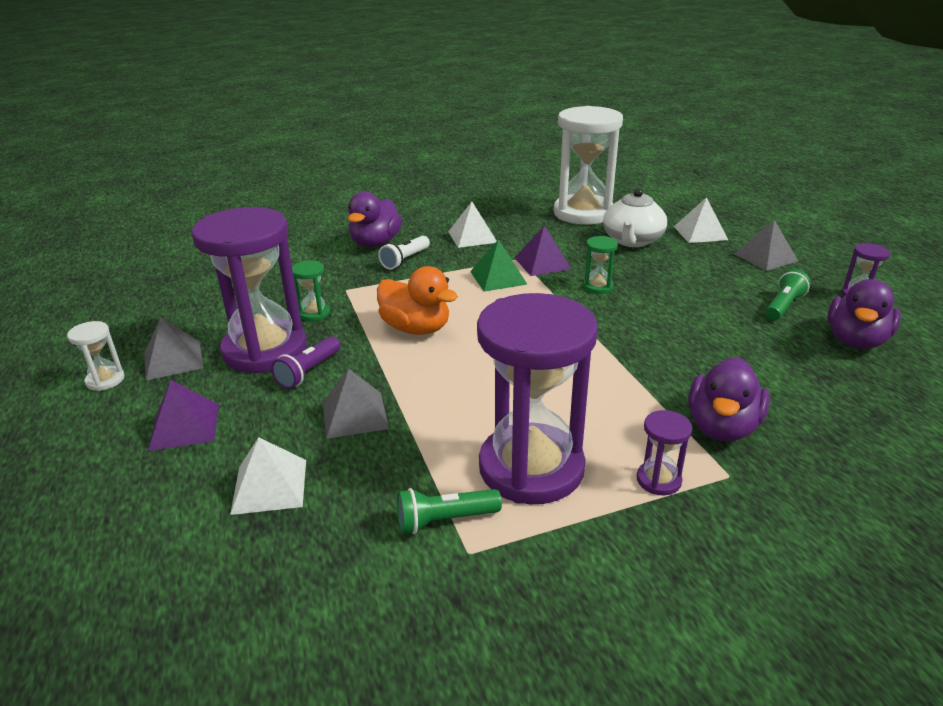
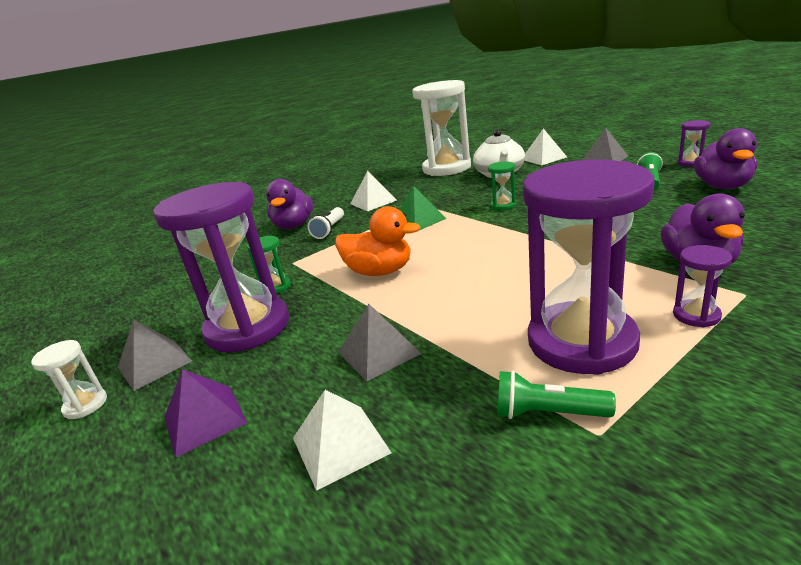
camera: 15 degrees left, 5 degrees down
(308, 372) = (305, 332): purple flashlight -> none
(444, 520) = (547, 413): green flashlight -> green flashlight turned 45 degrees clockwise
(542, 263) = (445, 203): purple pyramid -> none

